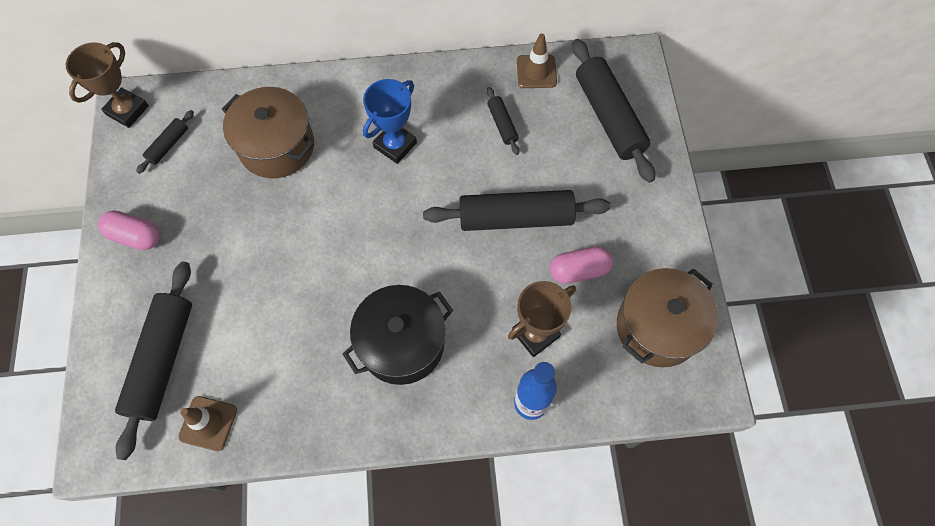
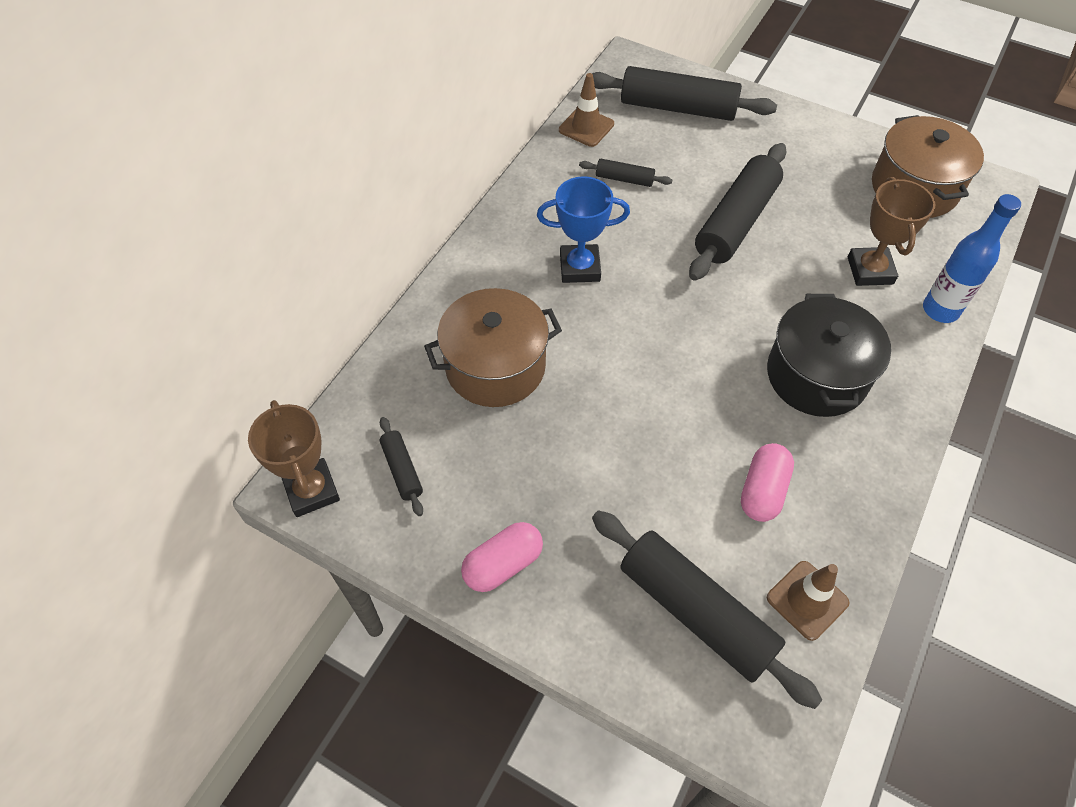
camera: 55 degrees left, 10 degrees down
(395, 145) = (580, 268): blue trophy -> blue trophy turned 75 degrees counterclockwise
(579, 270) = (823, 208): pink capsule -> pink capsule (762, 491)

